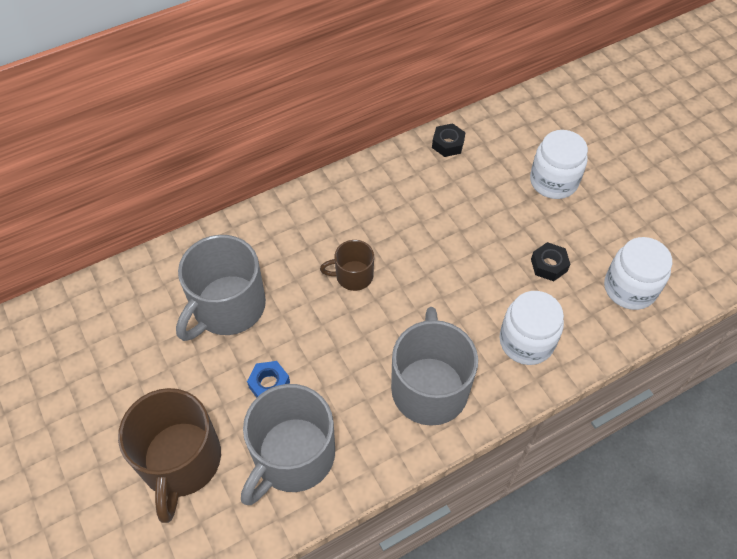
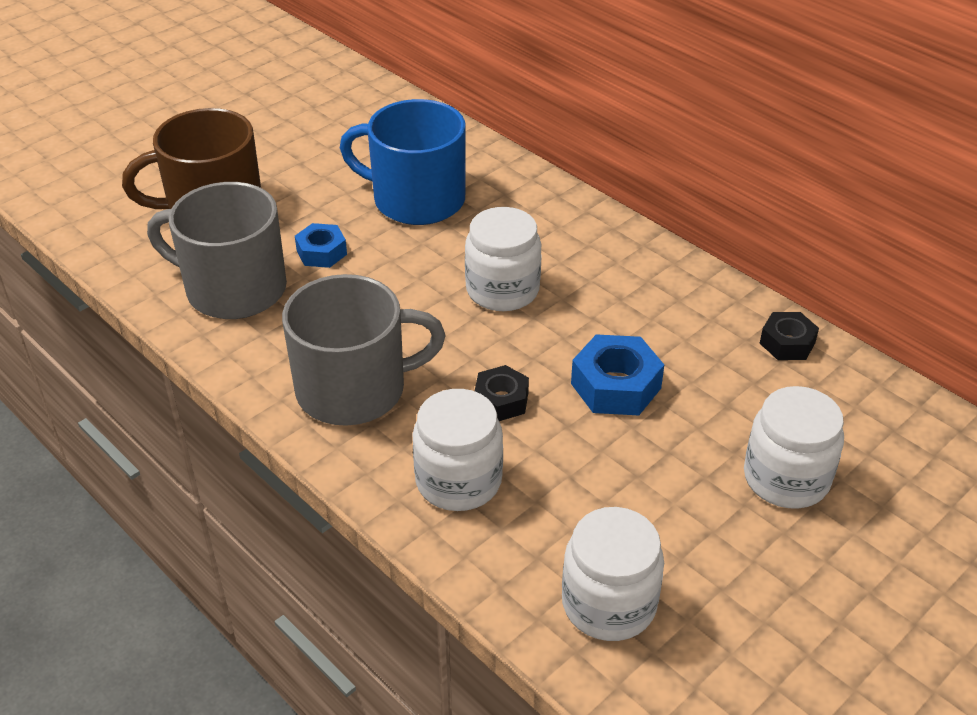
camera: 75 degrees right, 15 degrees down
(227, 307) = (416, 199): grey mug -> blue mug
(353, 275) = (502, 290): brown mug -> white jar
(463, 237) = (616, 386): none -> blue nut
(549, 265) = (609, 491): black nut -> black nut (501, 400)

